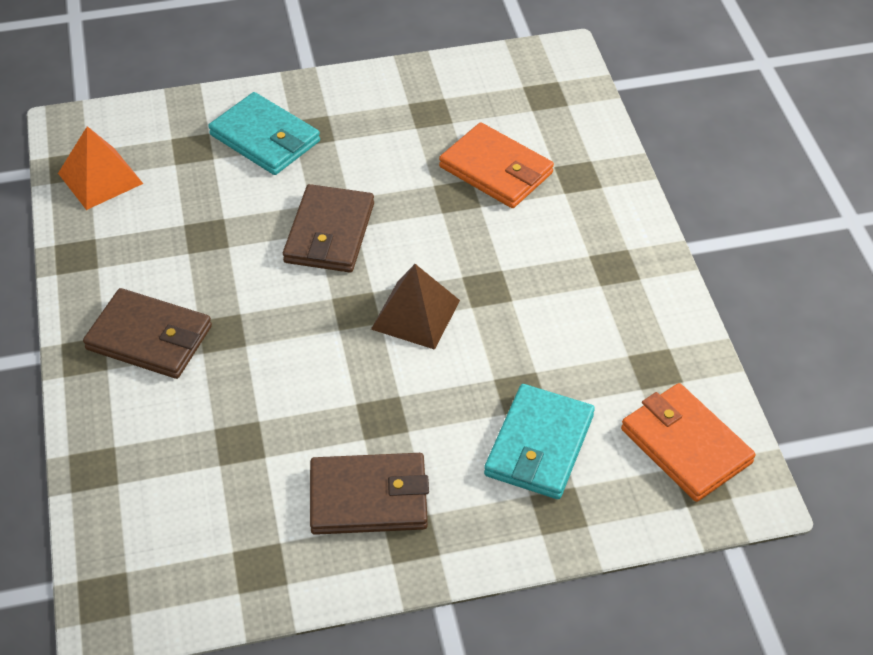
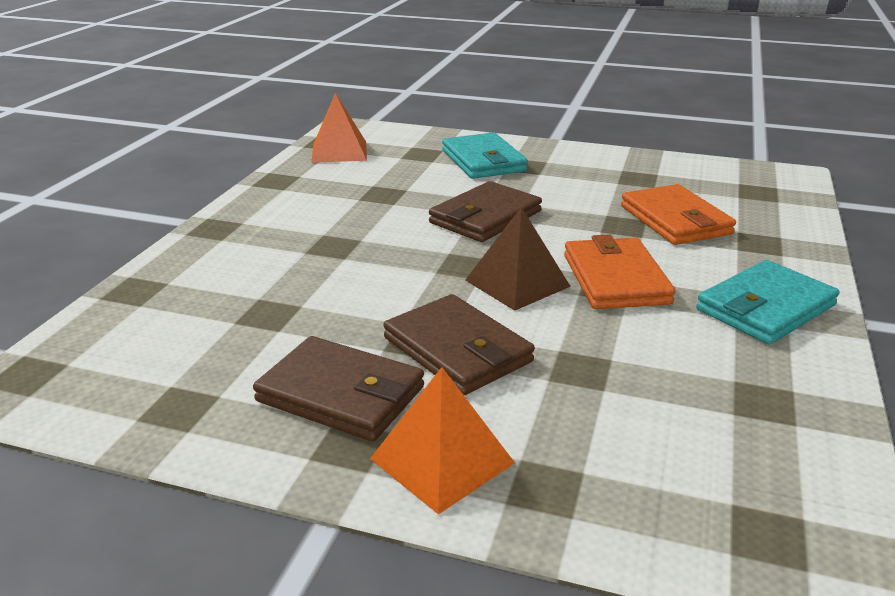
camera: 30 degrees right, 20 degrees down
(149, 338) = (274, 232): brown wallet -> brown wallet (457, 350)
(481, 521) = (442, 460): none -> orange pyramid
(539, 445) = (567, 419): turquoise wallet -> turquoise wallet (765, 308)
(685, 445) = (765, 486): orange wallet -> orange wallet (615, 279)

